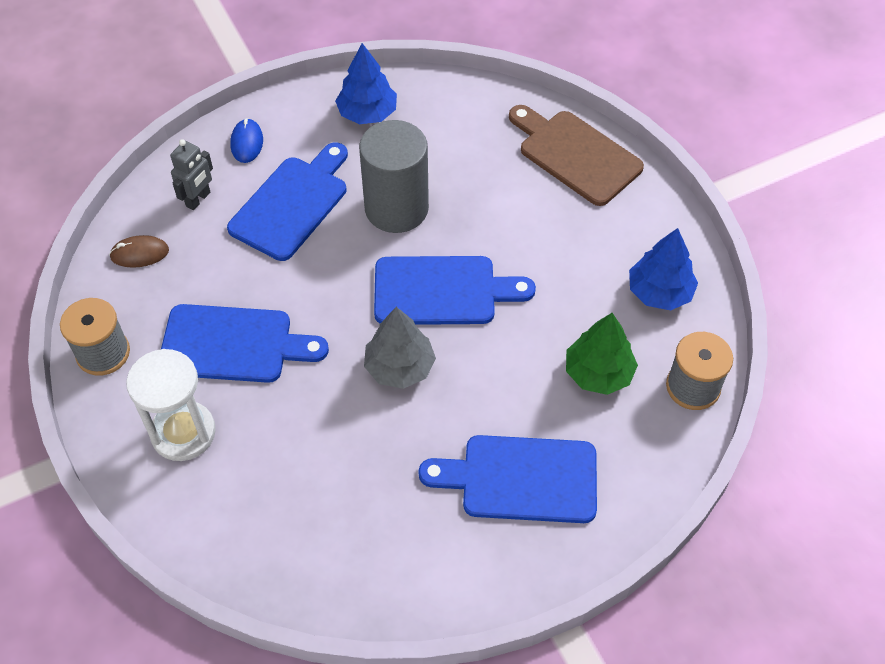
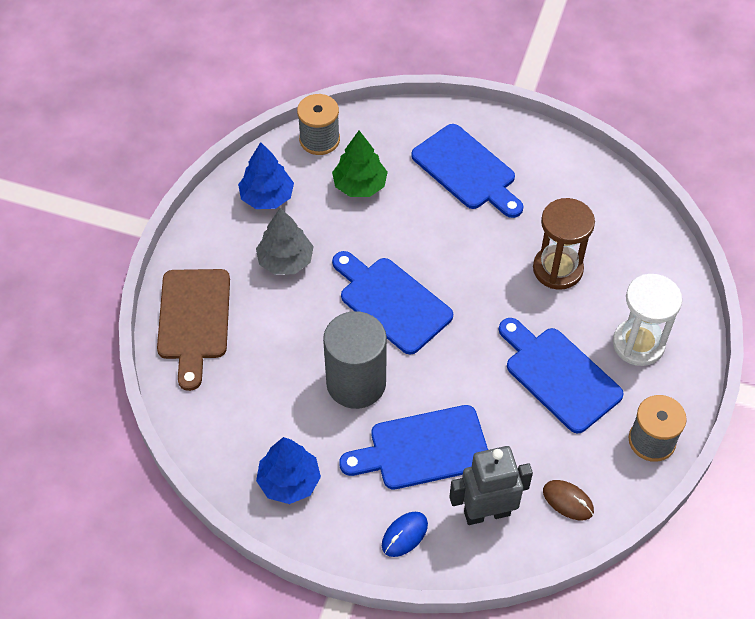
camera: 135 degrees left, 0 degrees up
(198, 199) = (486, 512): grey robot -> grey robot, size x1.60
(326, 446) = (557, 269): none -> brown hourglass
(399, 367) = (469, 278): grey tree -> grey tree (285, 261)

